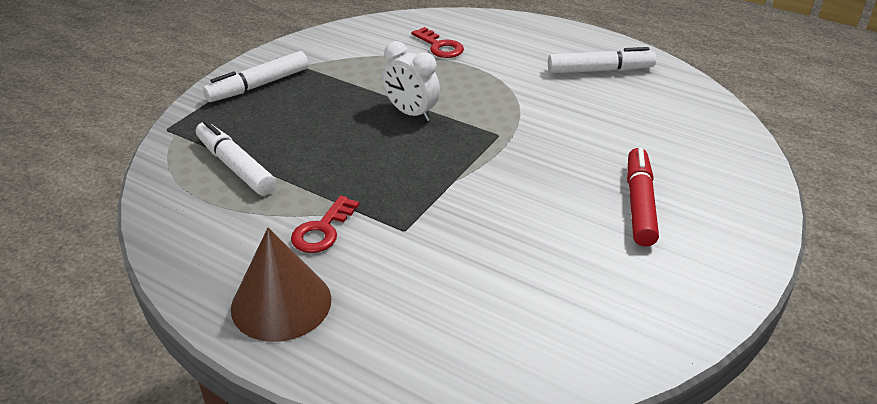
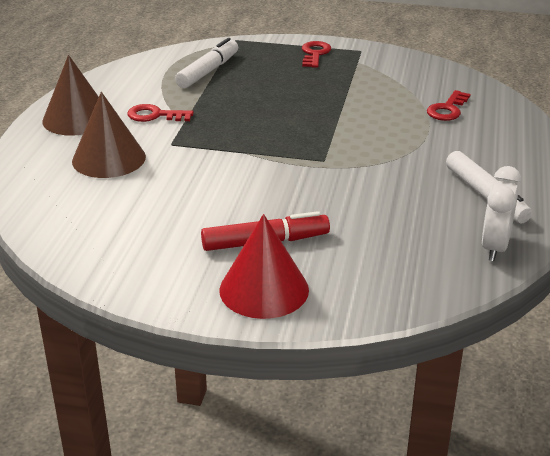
camera: 70 degrees right, 5 degrees down
(258, 85) = (315, 54): white marker -> red key
(411, 113) = (326, 117): white clock -> white clock (494, 247)
(412, 289) = (109, 158): none -> brown cone
(721, 222) = (264, 289): none -> red cone

